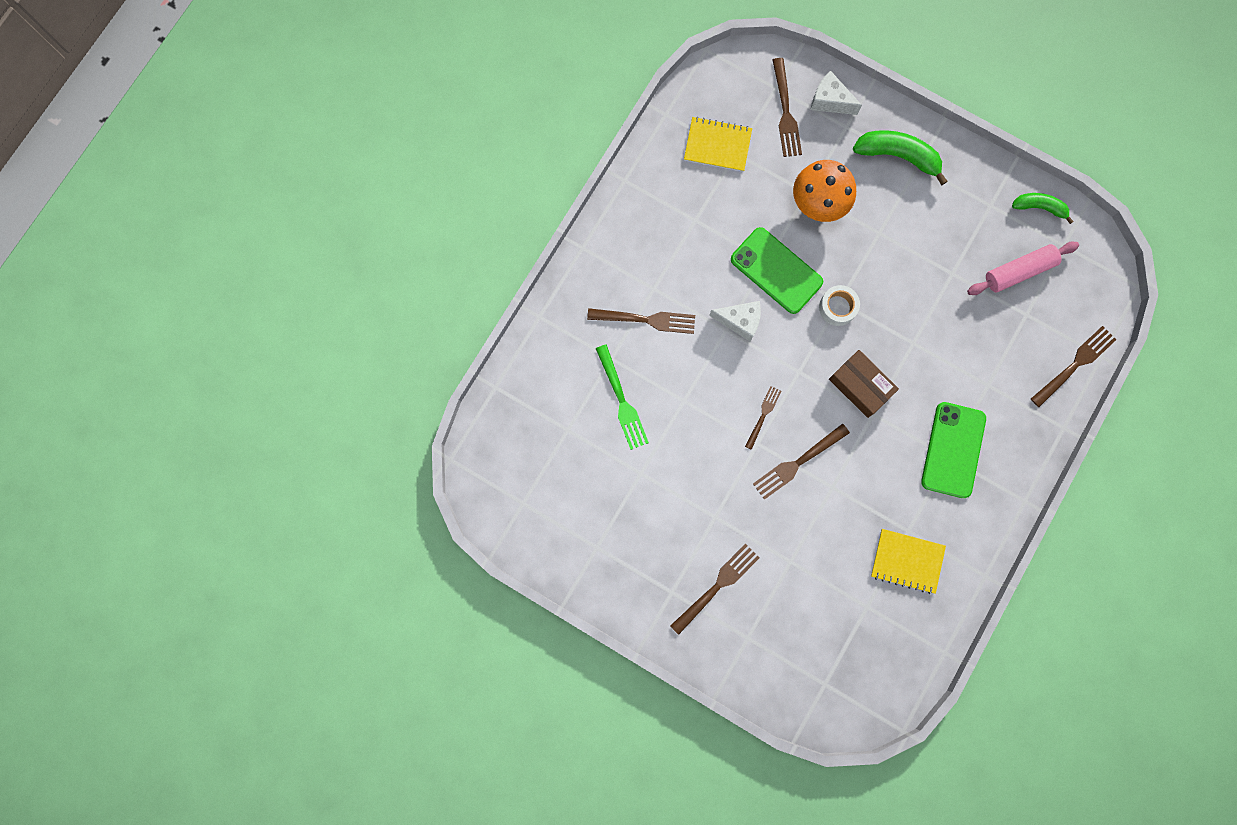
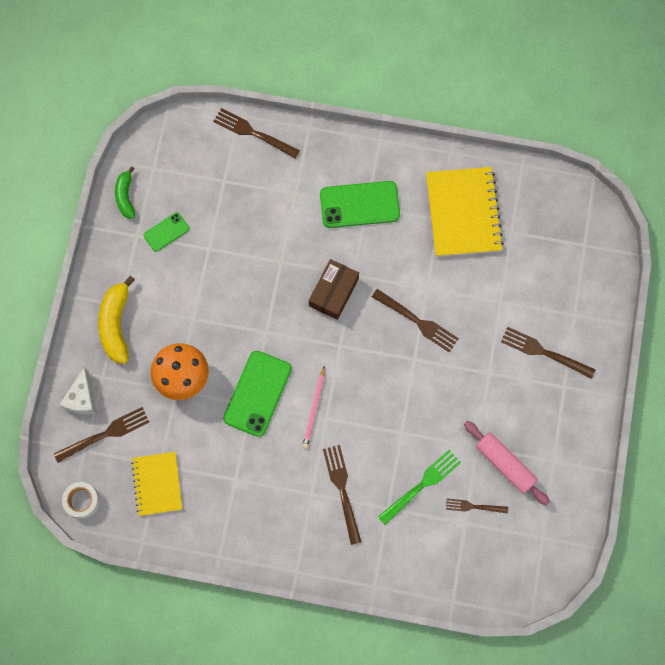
camera: 110 degrees left, 5 degrees down
(740, 321) = (314, 409): white cheese -> pink pencil
(763, 415) = (388, 362): brown fork -> brown fork (474, 506)
(837, 307) = (272, 332): white tape -> white tape (82, 501)
(897, 156) = (116, 324): green banana -> yellow banana
(907, 561) = (463, 213): yellow notebook -> yellow notebook, size x1.61
(985, 236) = (166, 232): none -> green phone
(1019, 271) = (188, 197): pink rolling pin -> pink rolling pin (505, 464)

